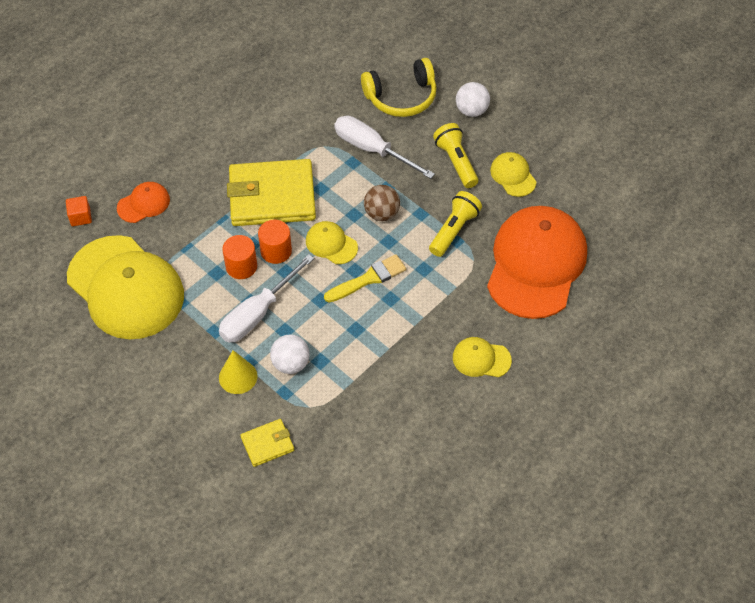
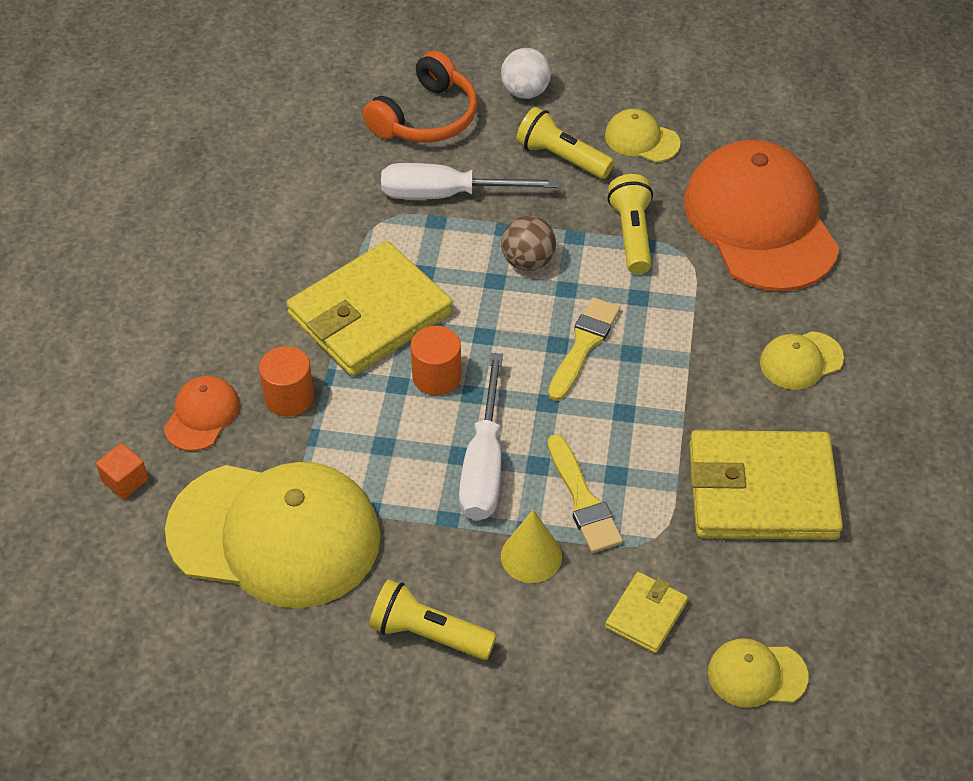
camera: 35 degrees left, 5 degrees down
(153, 384) = (428, 633): none -> yellow flashlight
(241, 266) = (409, 419): orange cylinder -> orange cylinder (289, 397)
(291, 364) = (583, 500): white ball -> yellow brush
(331, 244) = (499, 330): yellow cap -> yellow cap (756, 674)
(389, 418) = (762, 491): none -> yellow wallet
(401, 97) = (426, 117): yellow headphones -> orange headphones

